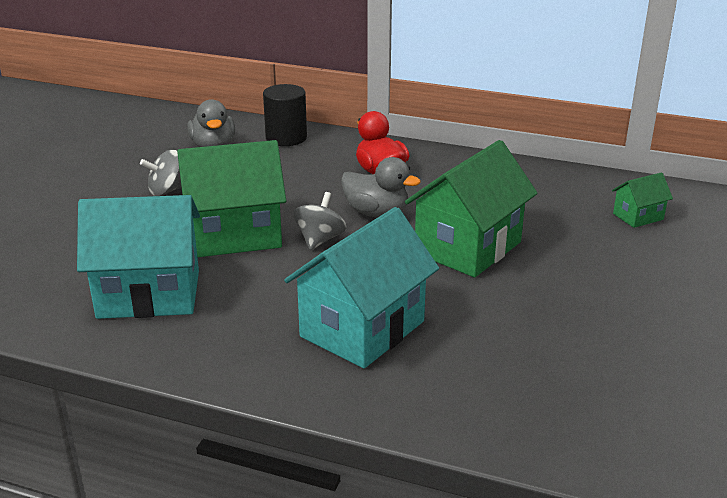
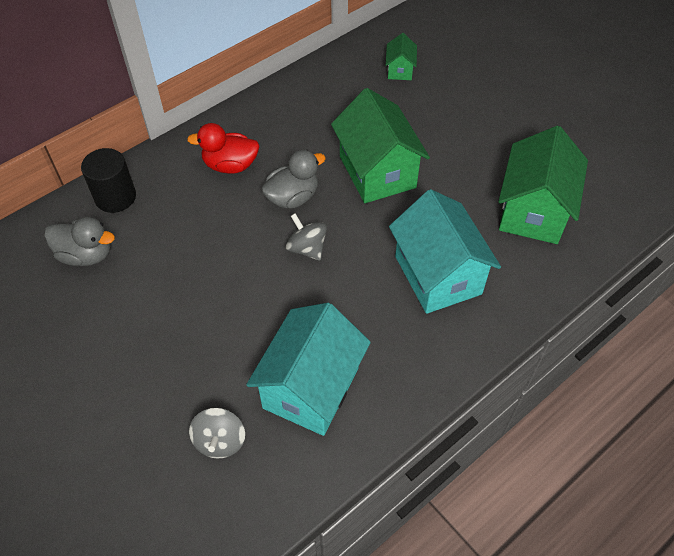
camera: 60 degrees left, 25 degrees up
(167, 191) = (144, 319): grey spinning top -> grey spinning top (220, 441)
(235, 235) = (260, 298): green house -> green house (533, 211)

